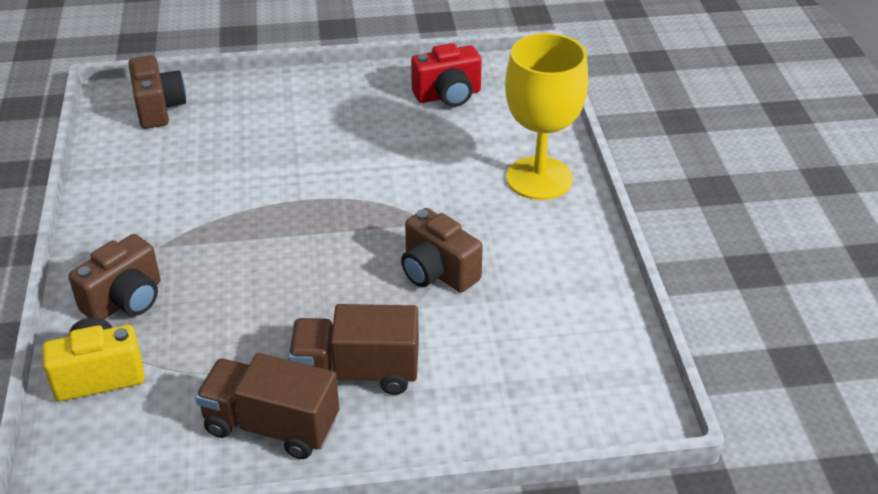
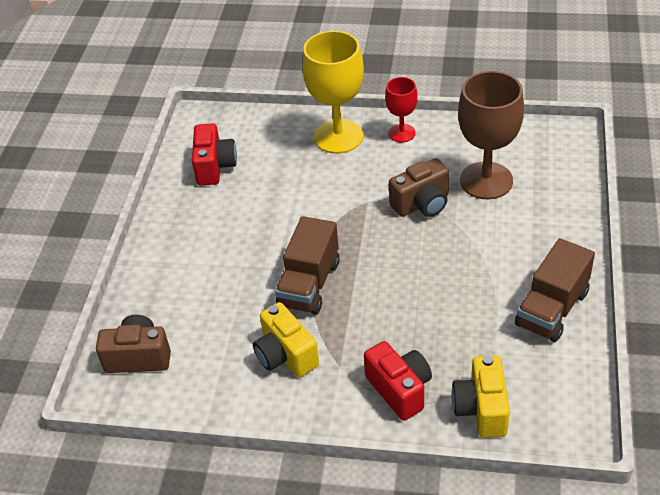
camera: 70 degrees left, 5 degrees up
(125, 300) = (400, 390): brown camera -> red camera
(169, 204) = (285, 355): none -> yellow camera
(356, 372) = (511, 259): brown truck -> brown truck (309, 284)
(504, 328) = (486, 180): none -> brown goblet
(570, 232) = (402, 133): none -> red goblet

